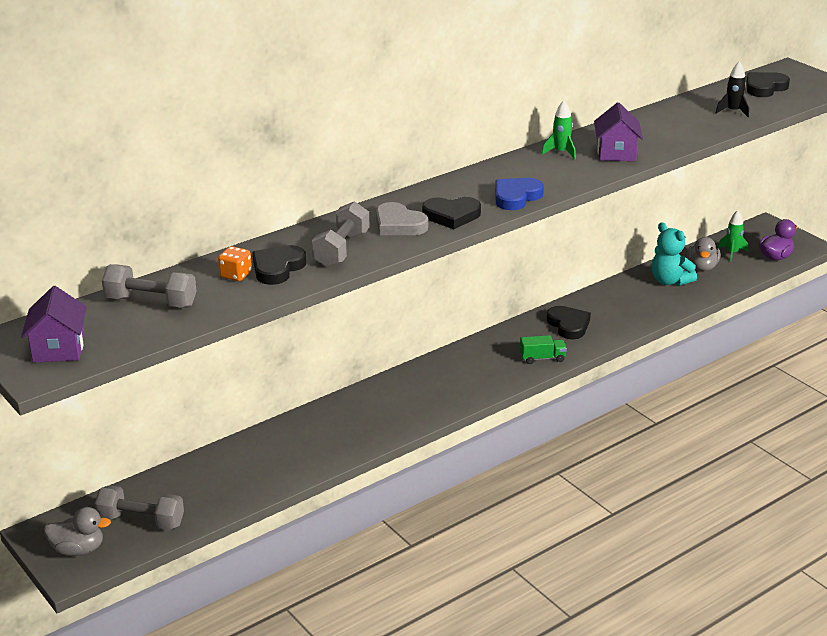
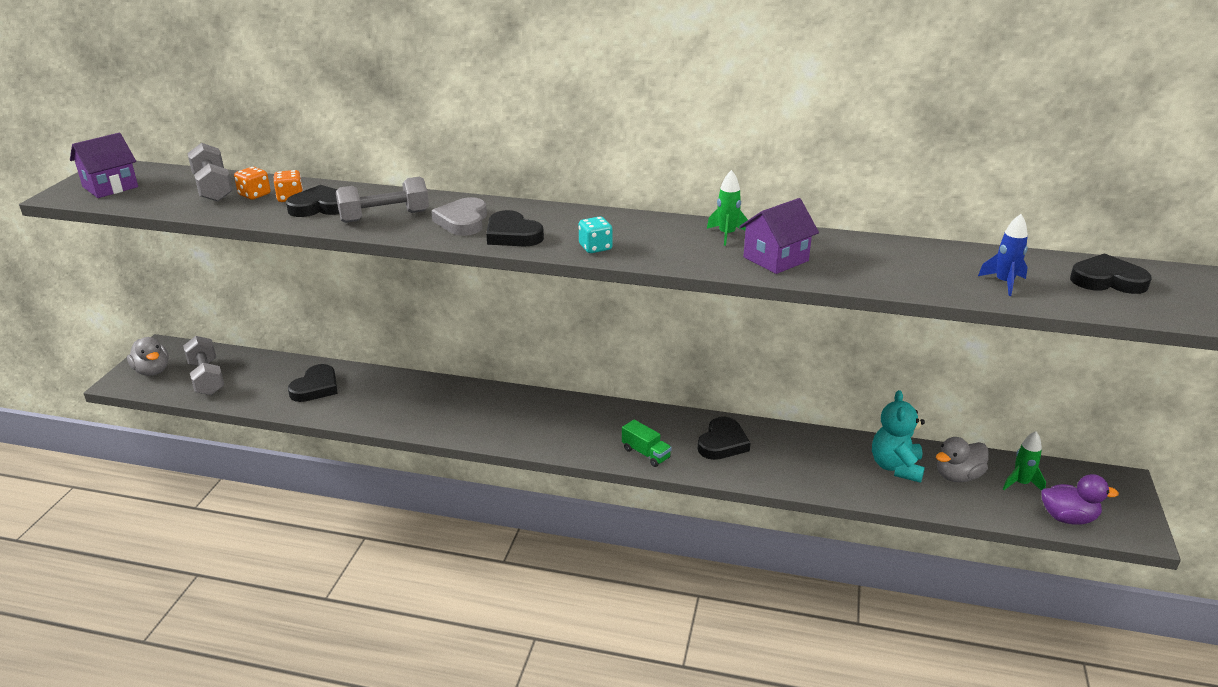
camera: 50 degrees right, 0 degrees up
(201, 288) = (254, 195): none -> orange dice
(247, 467) = (316, 387): none -> black heart
(516, 197) = (595, 247): blue heart -> turquoise dice
(733, 111) = (1004, 283): black rocket -> blue rocket

